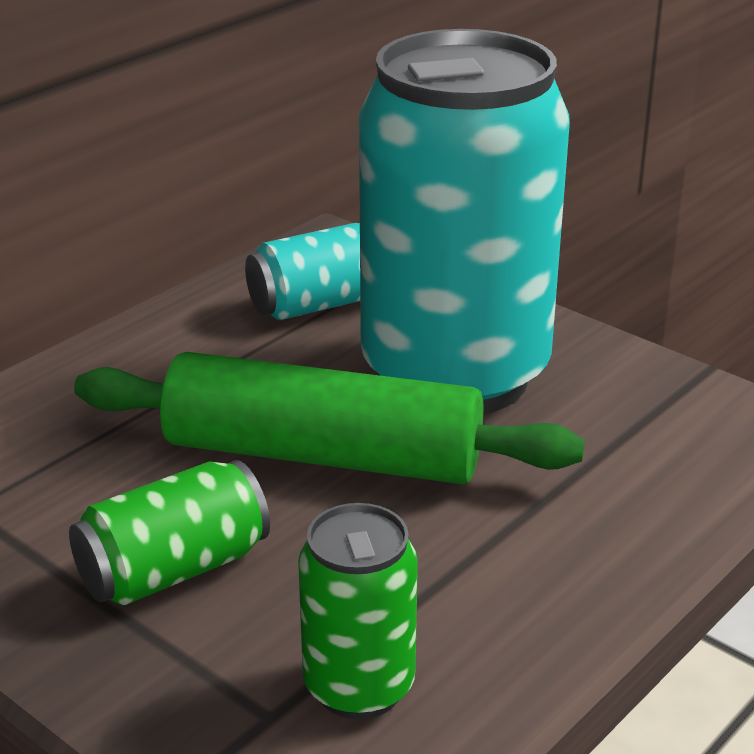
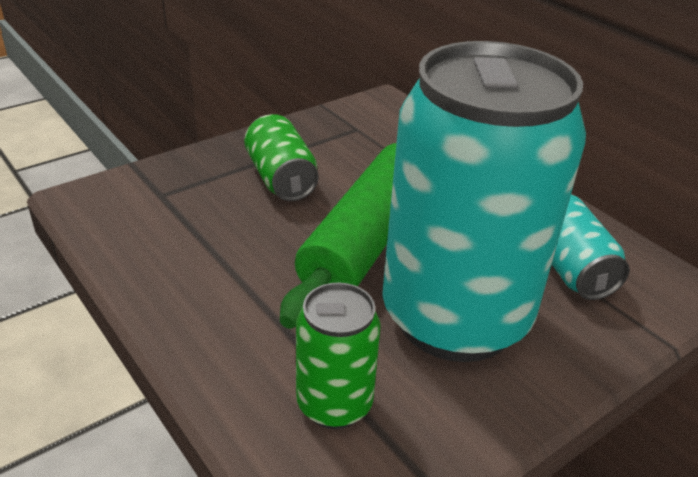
camera: 100 degrees right, 5 degrees up
(359, 686) = (161, 222): green can -> green can (334, 404)

